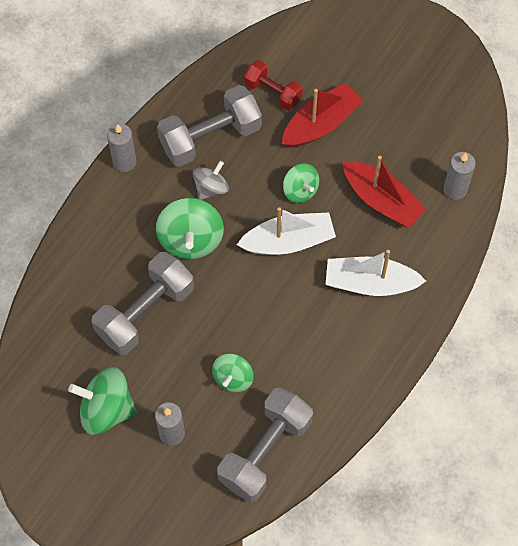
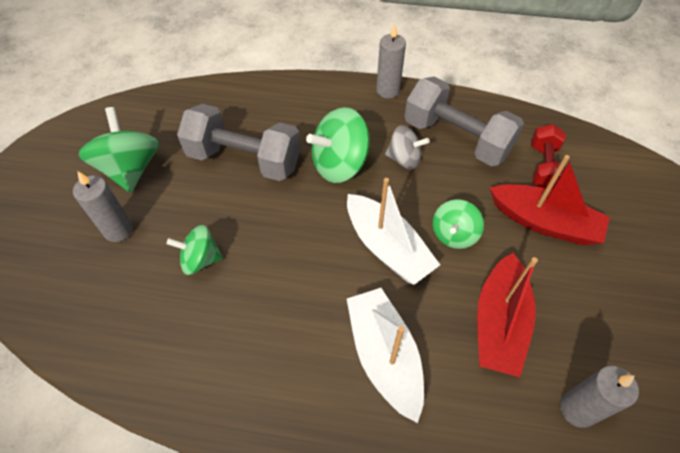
camera: 65 degrees right, 10 degrees down
(265, 451) = (118, 327): grey dumbbell -> none

